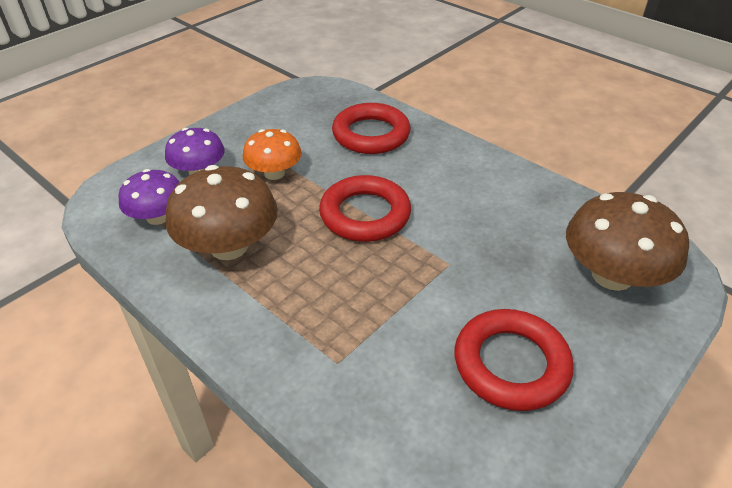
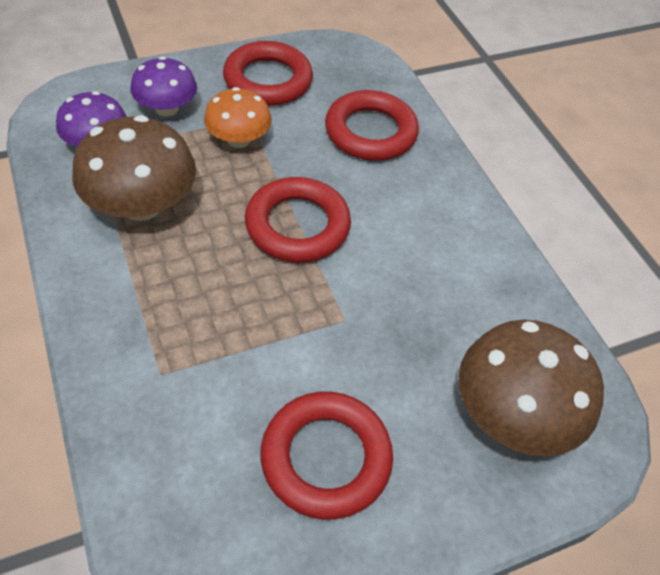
camera: 20 degrees right, 10 degrees up
(267, 126) = (268, 80): none -> red ring

